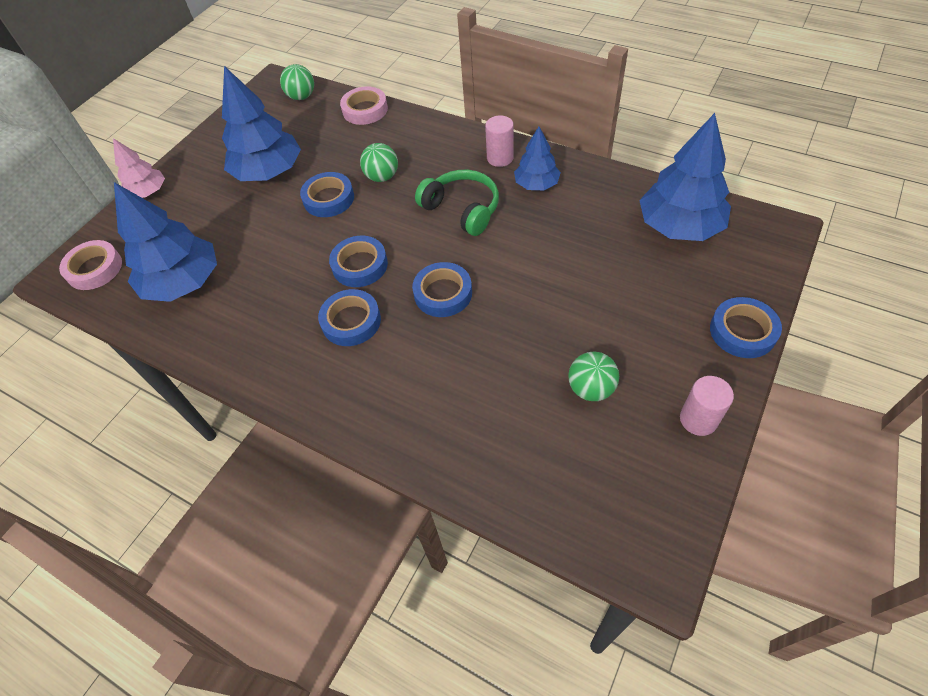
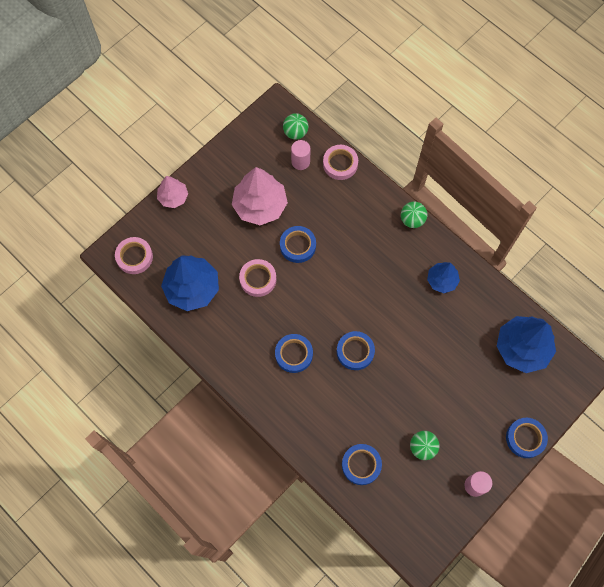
camera: 10 degrees right, 15 degrees up
(269, 172) = (260, 205): blue tree -> pink tree
(279, 248) = (258, 279): none -> pink tape
(360, 265) = (307, 311): blue tape -> blue tape (361, 465)
(382, 177) = (338, 237): green ball -> green ball (412, 220)
(462, 209) = (385, 286): green headphones -> none
(500, 158) = (424, 247): pink cylinder -> pink cylinder (300, 162)

